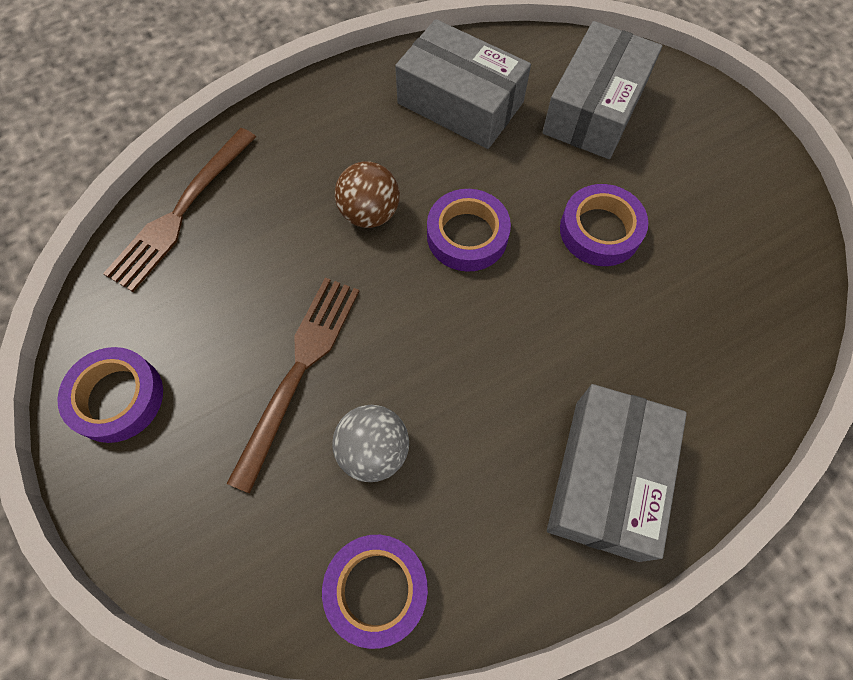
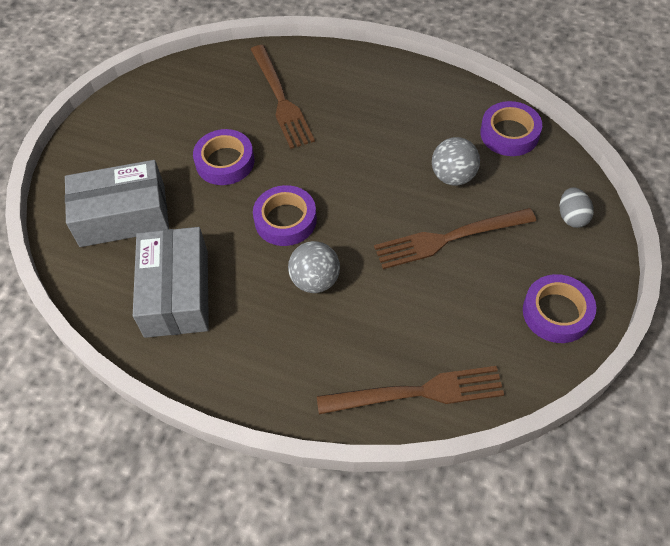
camera: 125 degrees left, 10 degrees down
(192, 536) = (572, 217): none -> grey egg
(370, 213) = (315, 280): brown ball -> grey ball
(606, 478) = (372, 87): grey box -> none
(664, 350) = (281, 99): none -> brown fork

